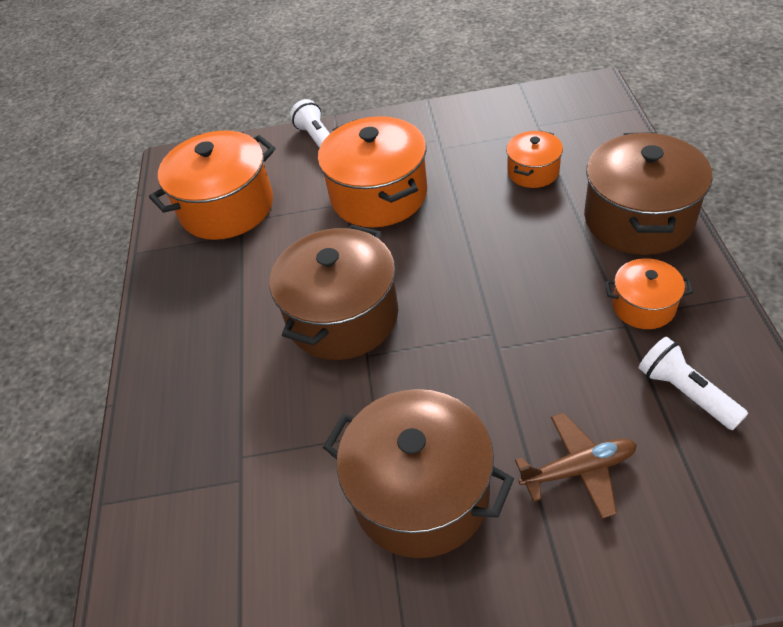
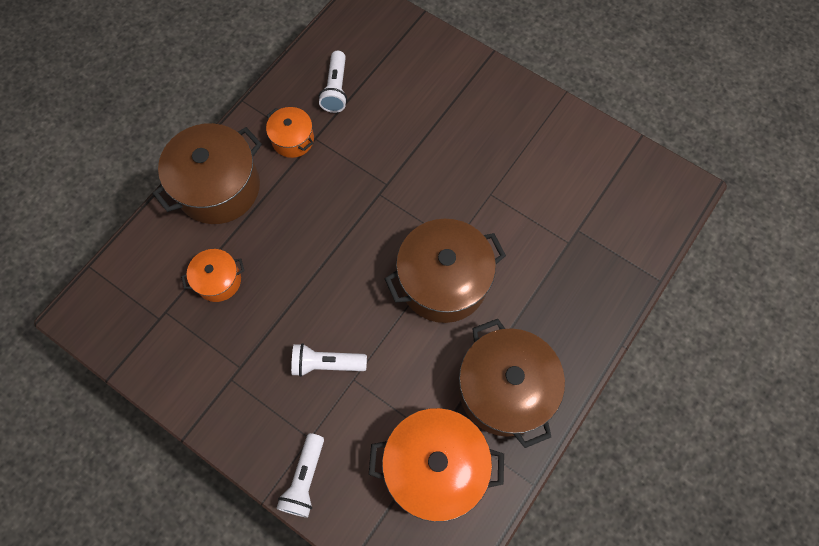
camera: 145 degrees left, 20 degrees up
(379, 195) = (326, 364): orange pot -> white flashlight
(420, 493) = (497, 149): brown pot -> brown pot (504, 389)
(579, 469) = (420, 101): brown plane -> none

